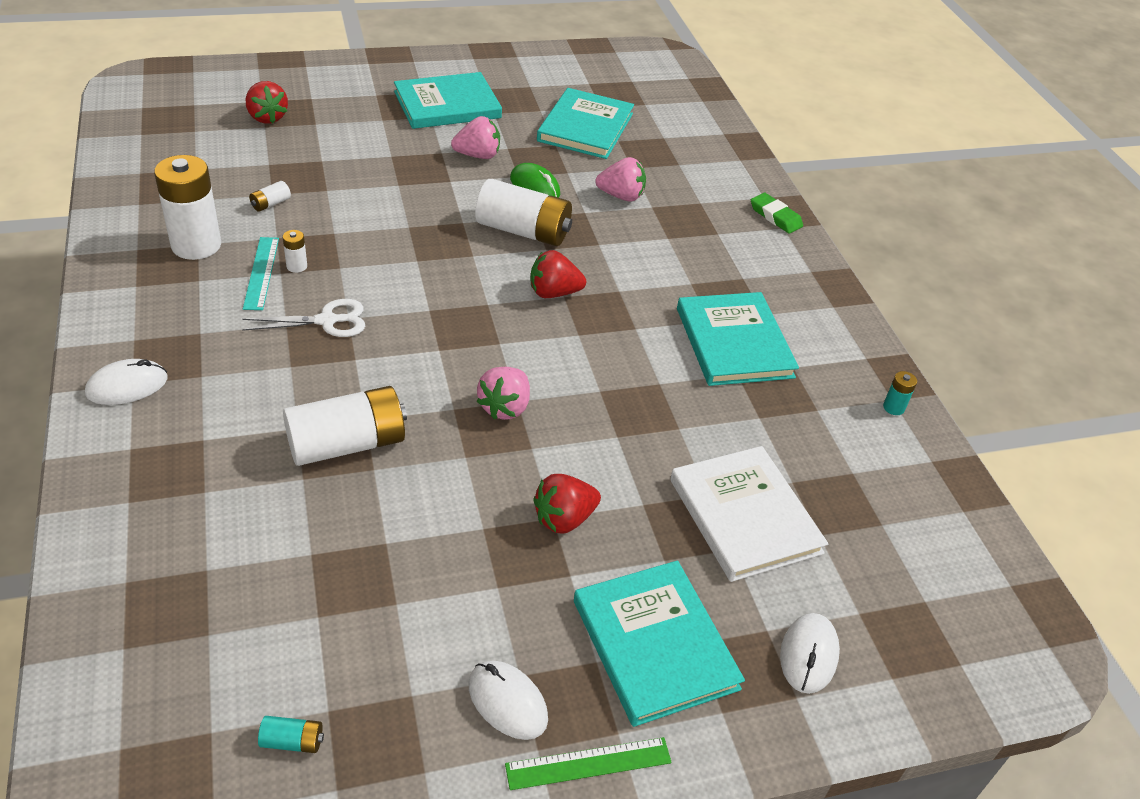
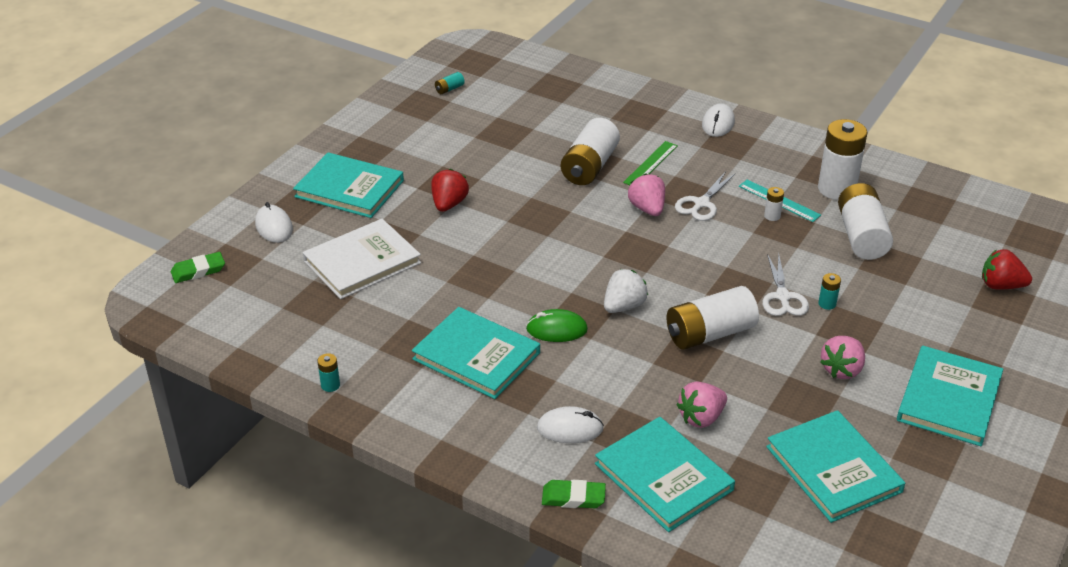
camera: 140 degrees right, 5 degrees down
(270, 204) = (861, 236): white battery -> white battery, size x2.39
(402, 188) = (827, 304): none -> turquoise battery
(422, 213) = (783, 297): none -> white scissors
(505, 407) = (548, 228): pink strawberry -> pink strawberry (647, 209)
(507, 702) = (388, 139): white mouse -> white mouse (570, 428)
(535, 186) = (764, 375): green mouse -> green mouse (556, 329)
(554, 293) = (623, 306): red strawberry -> white strawberry
(588, 763) = (334, 143): green ruler -> green ruler (650, 164)
(698, 188) = (663, 477): none -> turquoise book
(744, 516) = (362, 262): white book -> white book turned 60 degrees counterclockwise
(955, 655) = (198, 270): none -> green eraser

